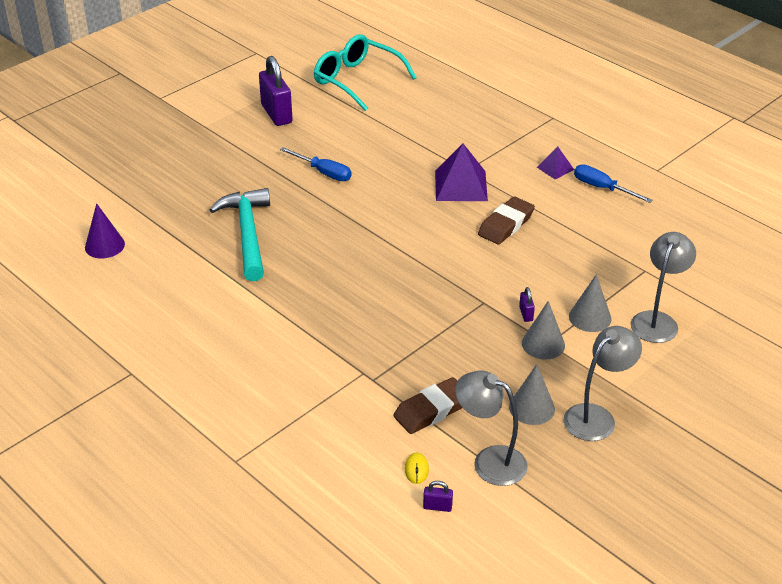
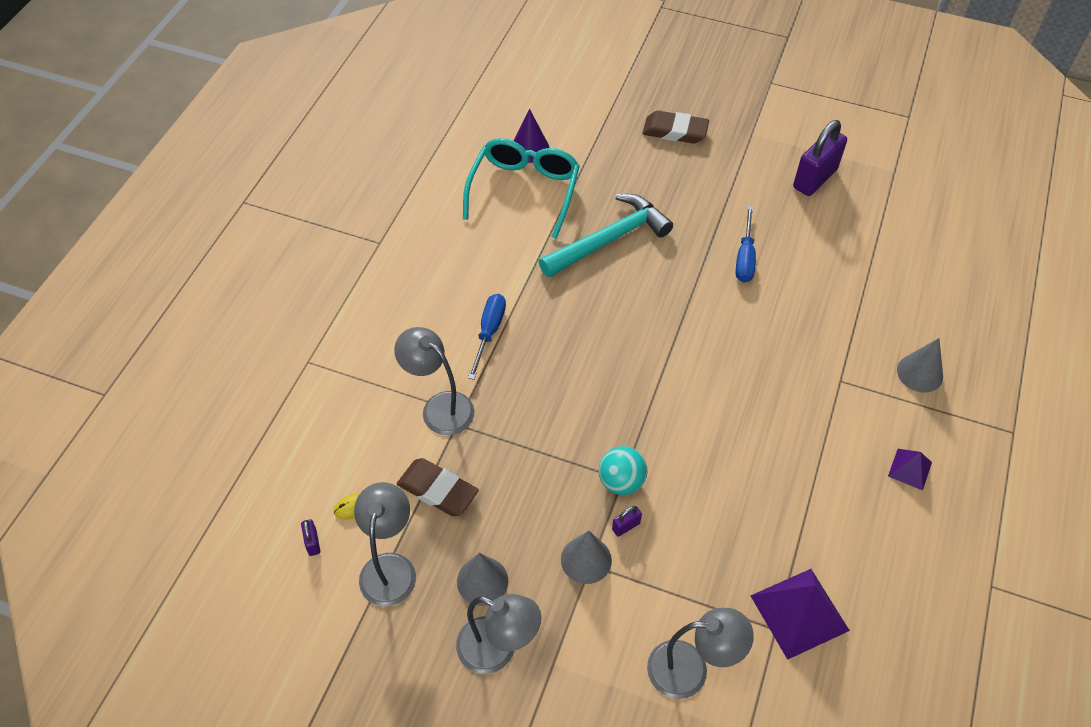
camera: 65 degrees right, 15 degrees up
(348, 385) = (439, 407): none -> grey lamp
(357, 80) = (930, 218): turquoise glasses -> turquoise glasses (524, 190)
(461, 185) = (808, 386): purple pyramid -> purple pyramid (799, 613)
(485, 303) = (621, 481): none -> turquoise ball
(506, 225) = (767, 454): brown eraser -> brown eraser (675, 131)
(590, 317) = (656, 593): grey cone -> grey cone (920, 373)
(602, 188) = (906, 533): blue screwdriver -> blue screwdriver (489, 332)

